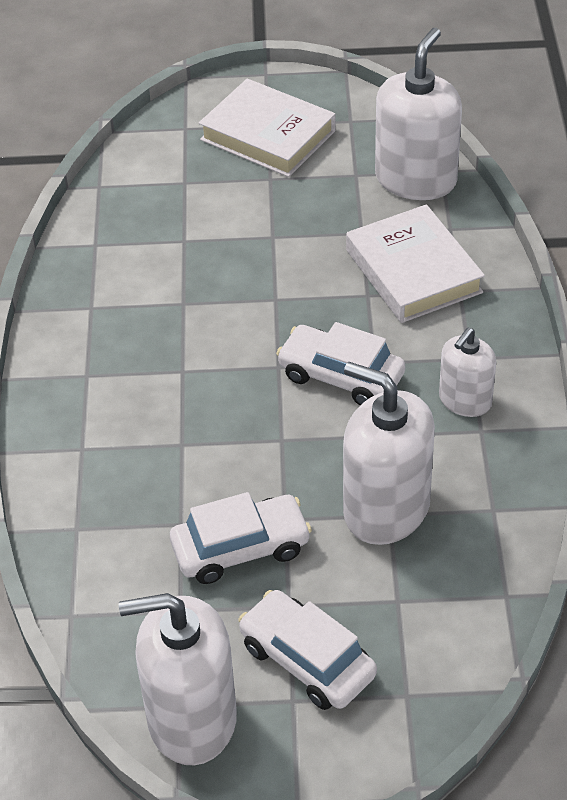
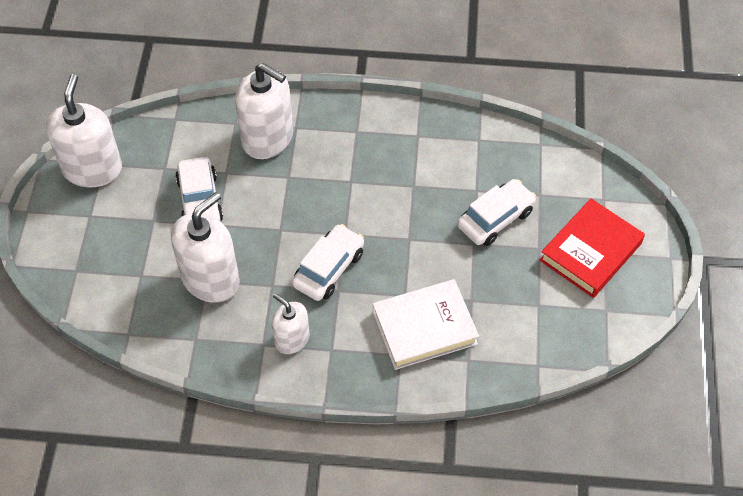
camera: 95 degrees right, 10 degrees up
(268, 135) = (590, 252): white book -> red book
(307, 660) = (113, 225): white car -> white car (495, 219)
(415, 179) = (528, 345): white soap dispenser -> white soap dispenser (268, 138)

